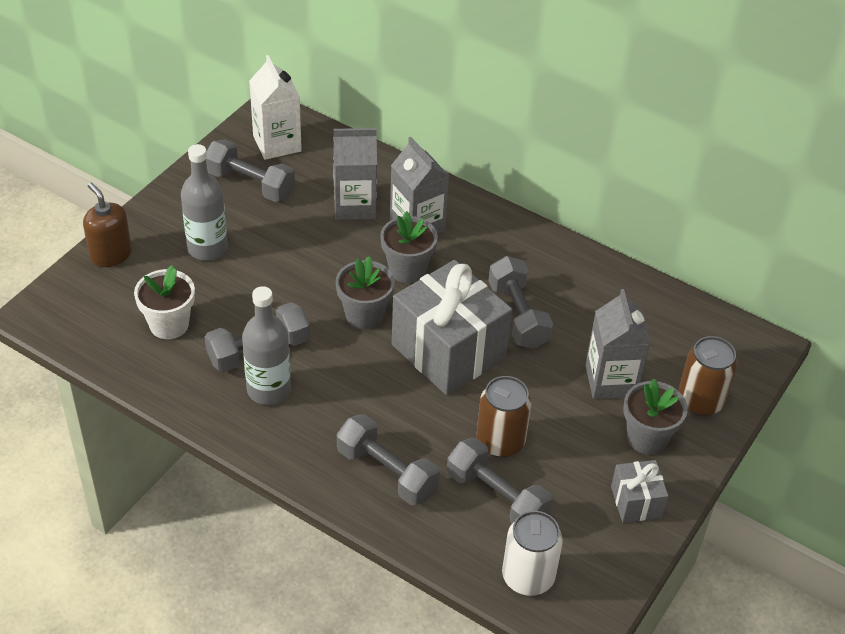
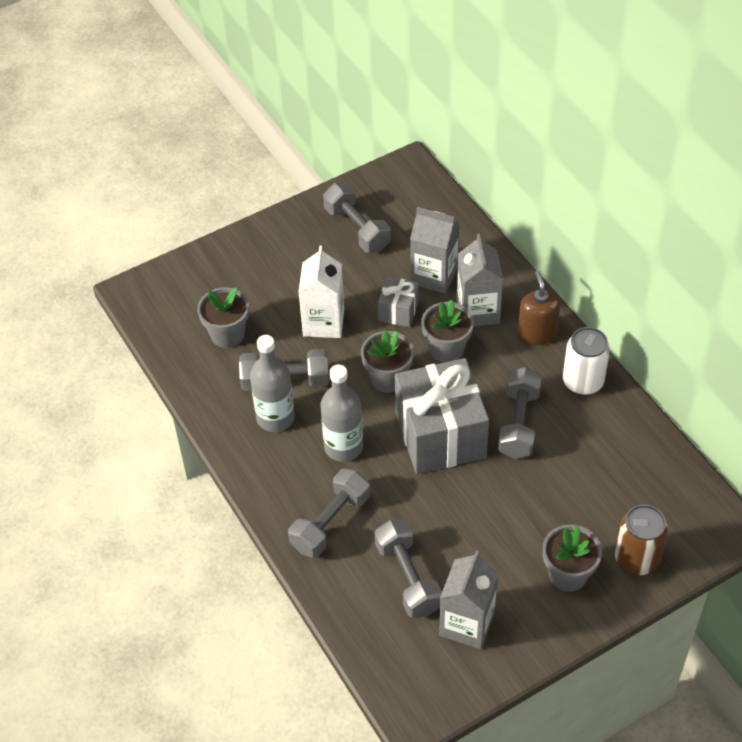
camera: 30 degrees right, 5 degrees up
(111, 254) = (214, 258): brown soap dispenser -> brown soap dispenser (537, 333)
(169, 324) = (227, 334): white flower pot -> grey flower pot
(207, 248) = (292, 276): grey bottle -> grey bottle (343, 447)
(277, 143) = (399, 197): white carton -> white carton (323, 322)
(386, 472) = (330, 522): grey dumbbell -> grey dumbbell turned 60 degrees clockwise
(500, 441) = (438, 531): brown can -> none
(528, 577) = (394, 655): white can -> white can (583, 382)
(610, 381) = (566, 511): grey carton -> grey carton (467, 624)
(636, 502) = (524, 627): grey gift -> grey gift (398, 311)

